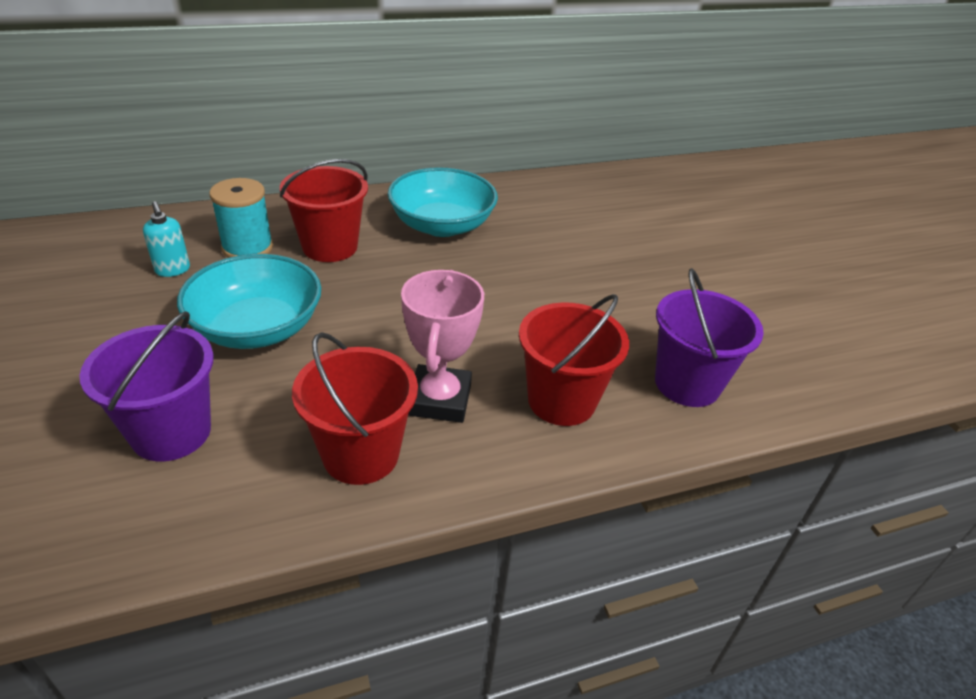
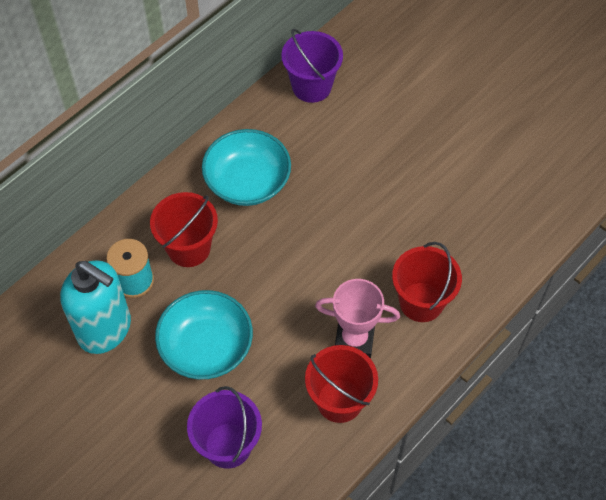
camera: 25 degrees left, 20 degrees up
(173, 270) = (105, 329): turquoise soap dispenser -> turquoise soap dispenser, size x2.37
(439, 399) = (354, 340): pink trophy -> pink trophy turned 60 degrees counterclockwise
(687, 383) = (483, 248): purple bucket -> purple bucket (311, 86)

